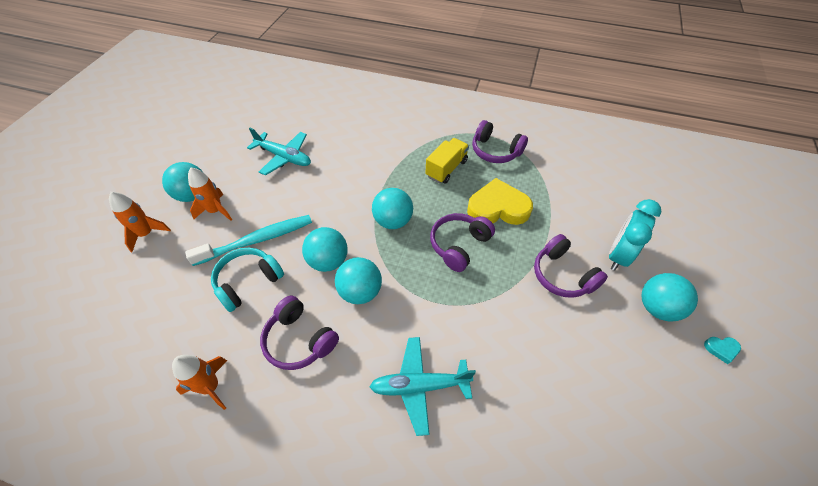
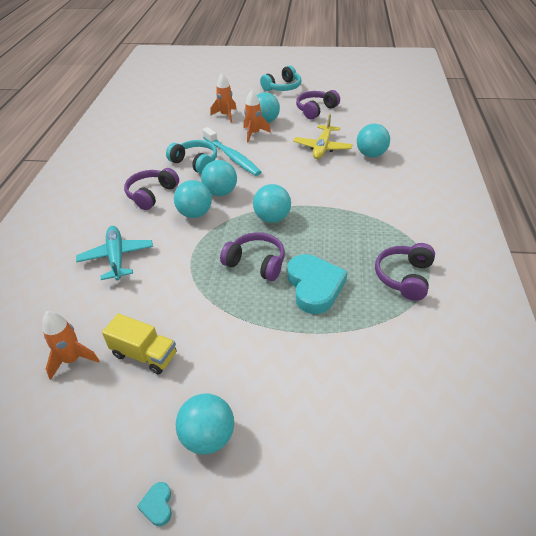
camera: 80 degrees right, 10 degrees down
(117, 164) = (282, 87): none -> turquoise headphones
(211, 387) = (118, 169): orange rocket -> orange rocket (72, 359)
(284, 157) = (322, 148): turquoise plane -> yellow plane
(317, 126) = (371, 155): none -> turquoise ball
(446, 169) = (355, 242): yellow truck -> yellow truck (144, 354)
(498, 208) = (314, 286): yellow heart -> turquoise heart
(562, 275) = (237, 345): purple headphones -> purple headphones (316, 110)
(618, 255) = (277, 400): turquoise clock -> none

